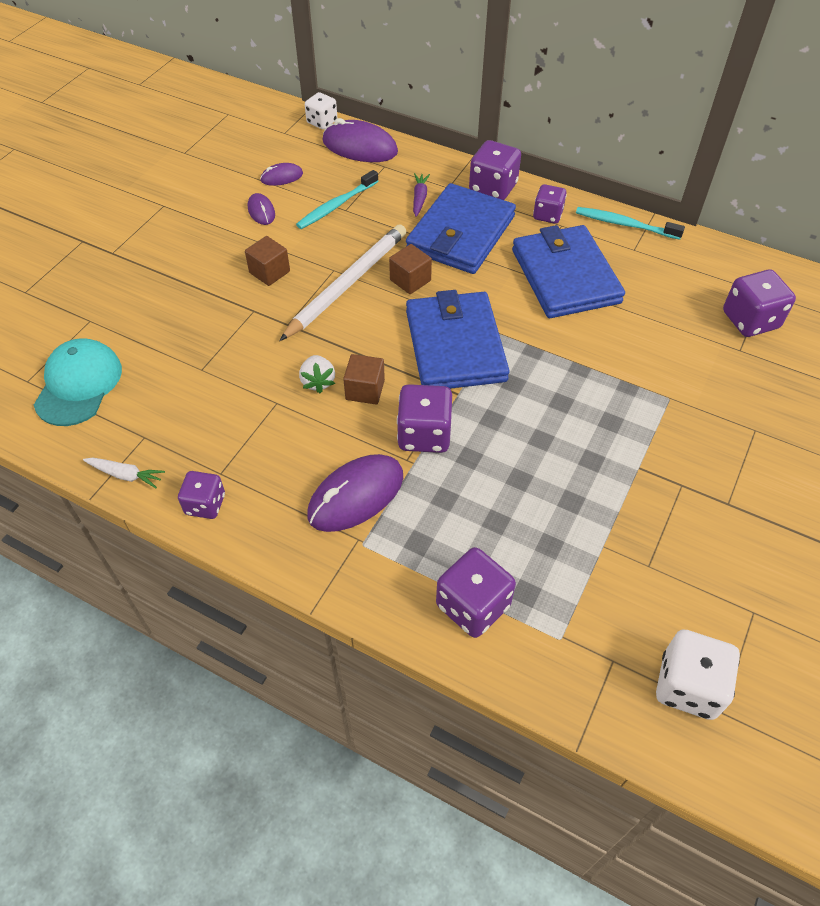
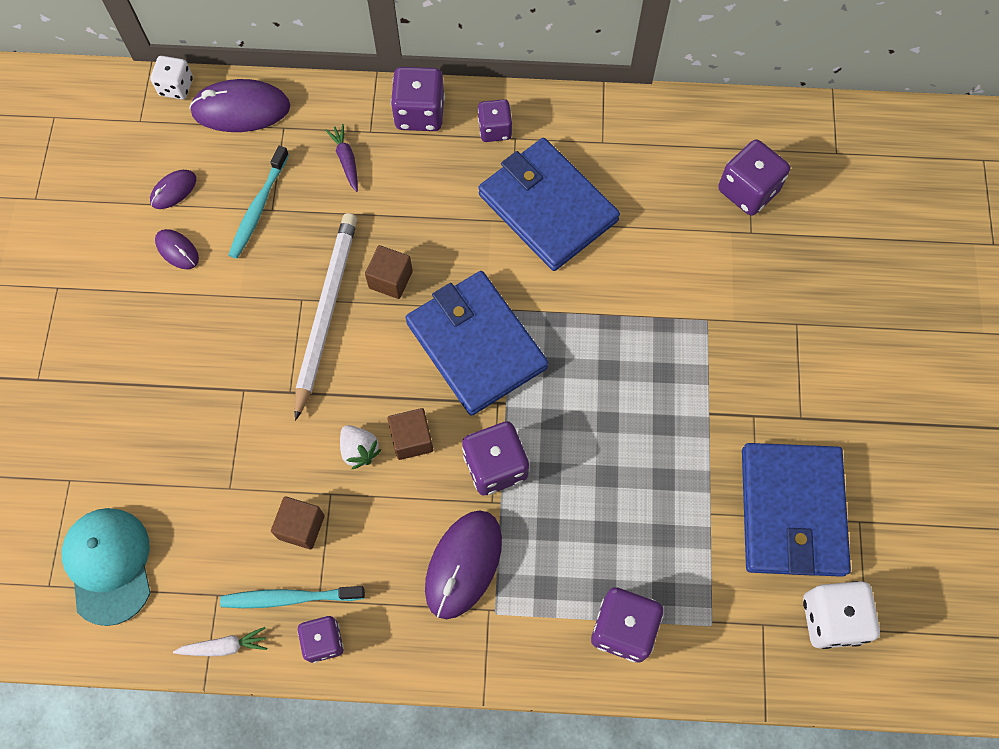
camera: 25 degrees left, 15 degrees up
(269, 272) = (233, 331): brown cube -> brown cube (301, 527)
(460, 234) = (414, 193): blue wallet -> blue wallet (792, 511)
(625, 224) = (580, 111): turquoise toothbrush -> turquoise toothbrush (290, 598)

